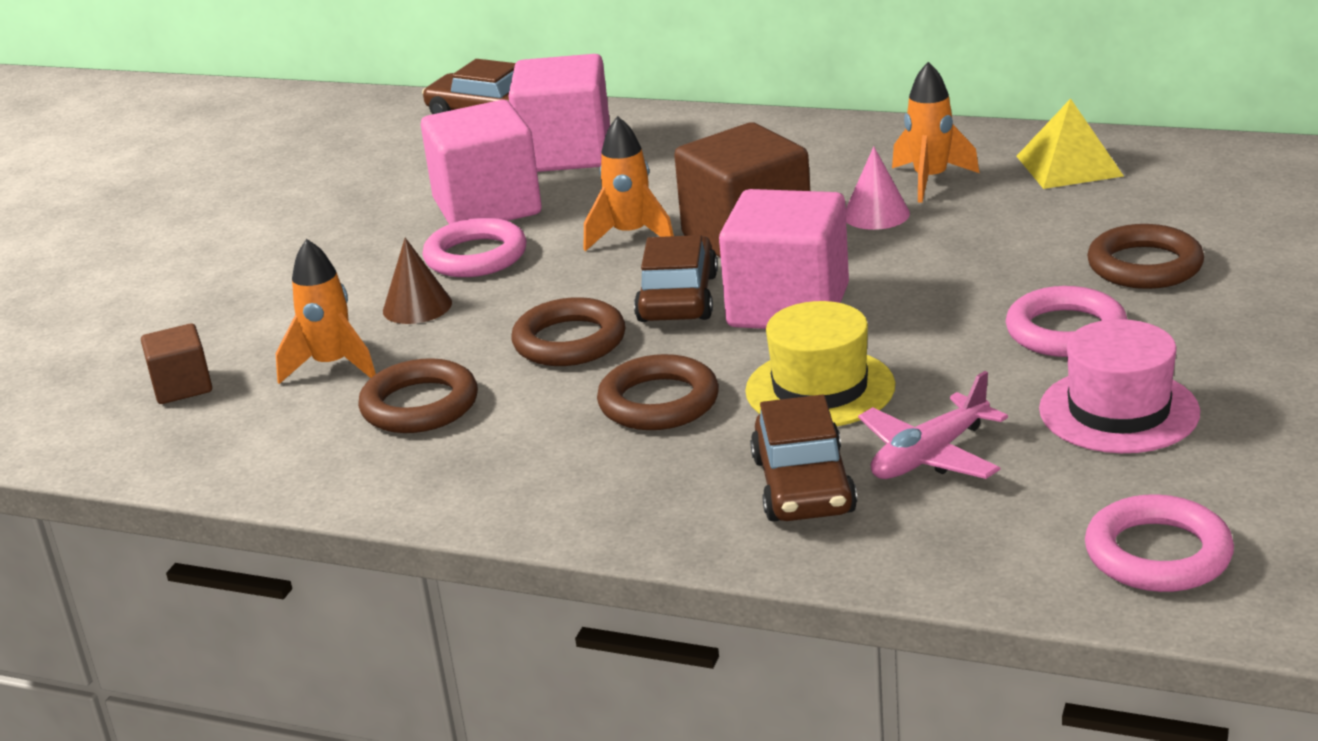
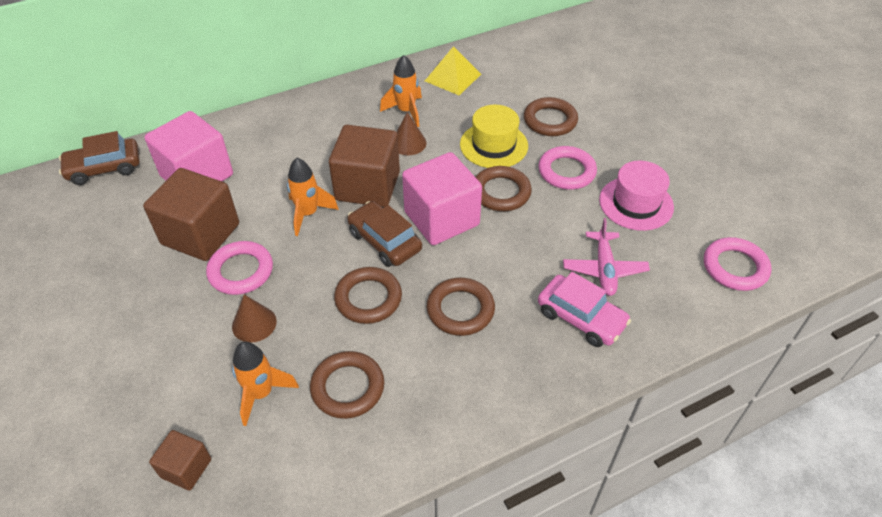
camera: 50 degrees left, 20 degrees up
(487, 207) = (200, 234): pink cube -> brown cube
(803, 486) = (581, 317): brown car -> pink car
(820, 388) = (516, 259): yellow hat -> yellow hat (494, 145)
(876, 214) = (408, 143): pink cone -> brown cone
(920, 313) = (501, 192): none -> brown ring

